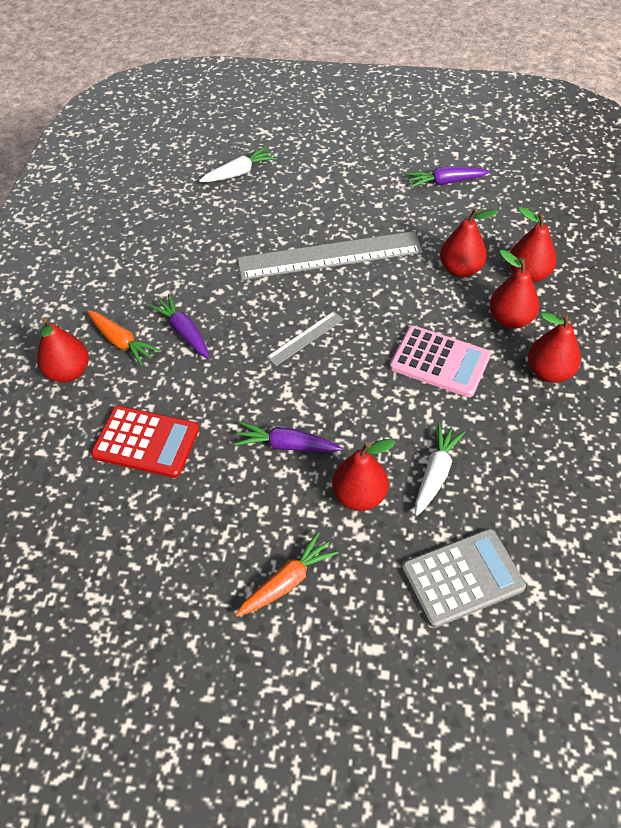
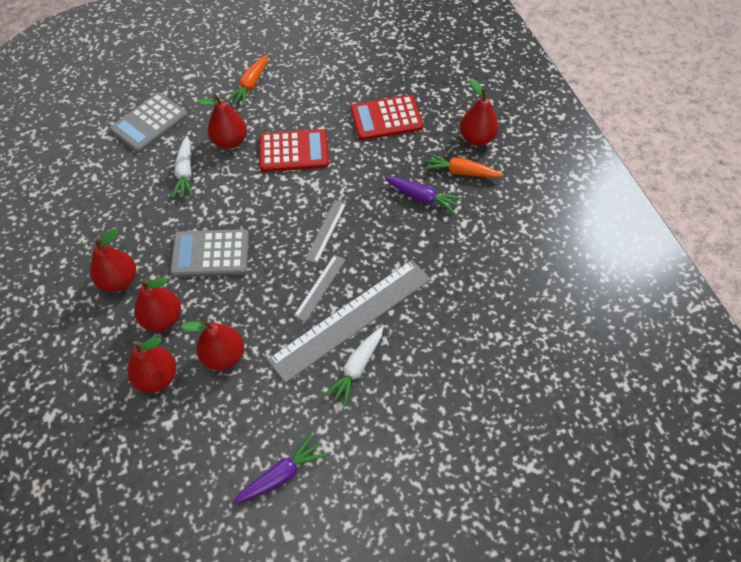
camera: 150 degrees right, 5 degrees up
(239, 173) = (507, 386): white carrot -> white carrot (356, 368)
(286, 445) = (294, 151): purple carrot -> red calculator
(343, 290) = (320, 287): none -> grey ruler
(439, 362) = (210, 254): pink calculator -> grey calculator

